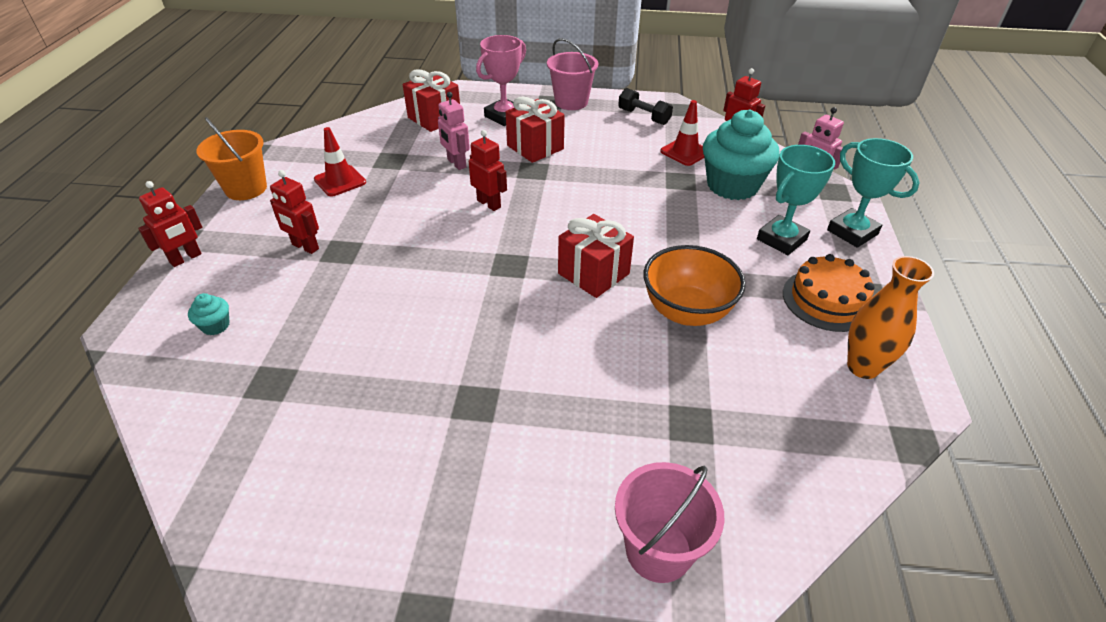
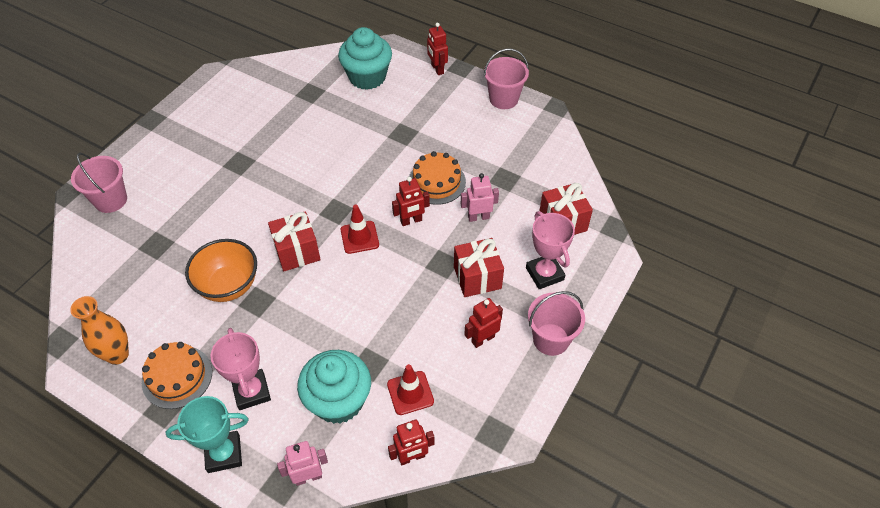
camera: 115 degrees right, 10 degrees up
(215, 326) = (367, 77): turquoise cupcake -> turquoise cupcake, size x2.47
(246, 188) = (503, 99): orange bucket -> pink bucket
(305, 247) = (417, 118): red robot -> red robot (482, 339)
(340, 181) = (488, 146): red traffic cone -> red traffic cone (359, 237)
(418, 202) = (436, 182): none -> orange cake
(643, 117) = (492, 391): black dumbbell -> none
(781, 239) = (251, 391): turquoise trophy -> pink trophy

